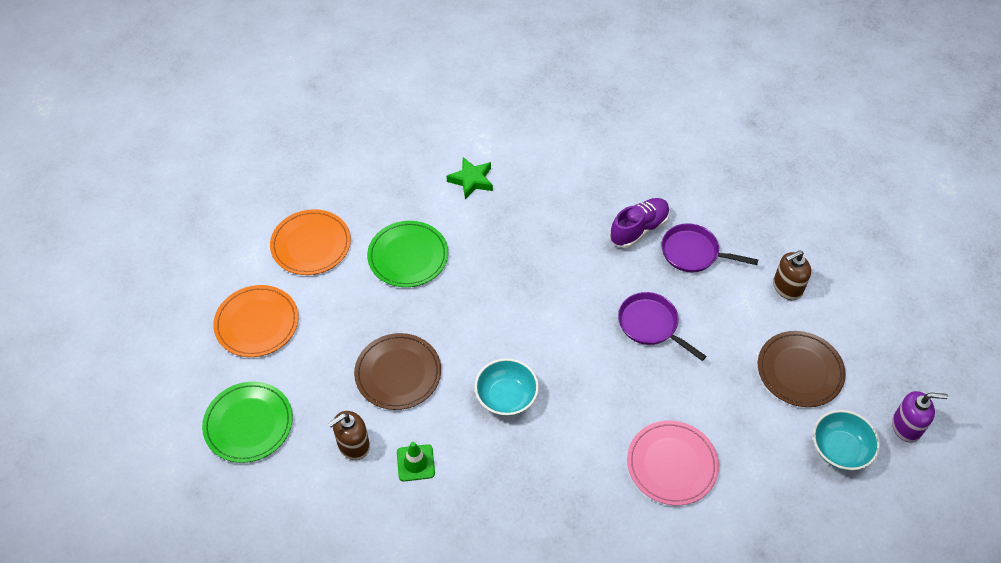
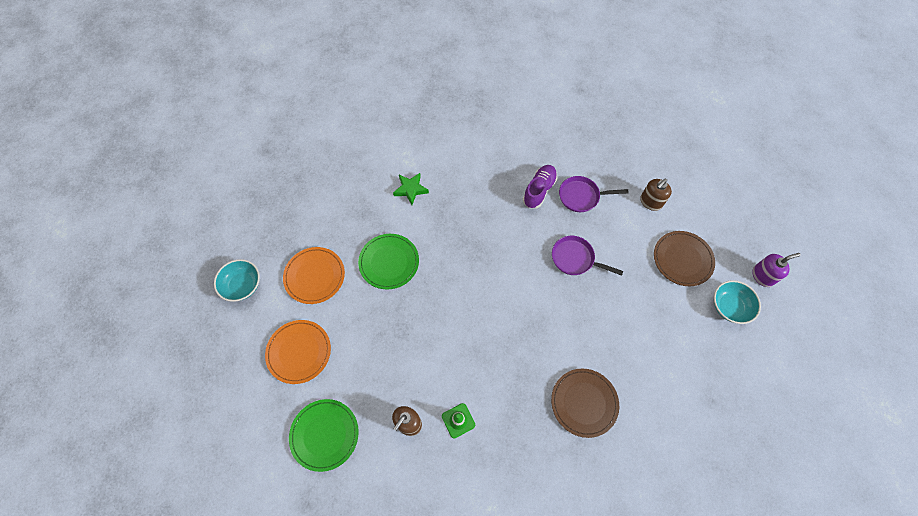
camera: 20 degrees left, 10 degrees up
(398, 373) = (418, 355): brown plate -> brown plate (584, 403)
(506, 397) = (500, 346): turquoise bowl -> turquoise bowl (242, 285)
(672, 464) = (630, 357): pink plate -> none

